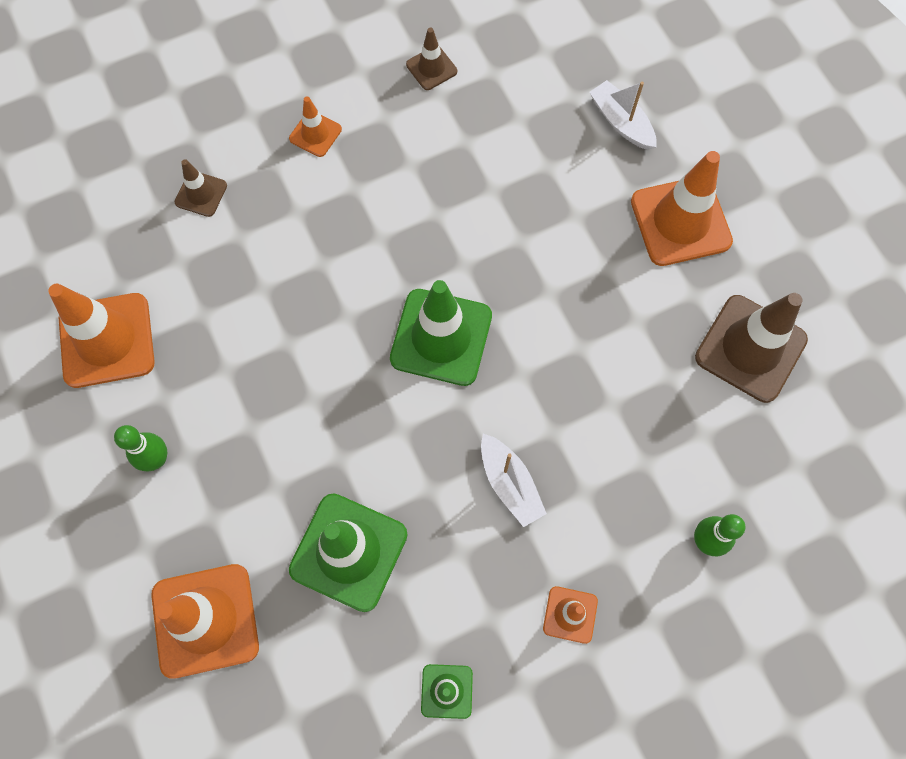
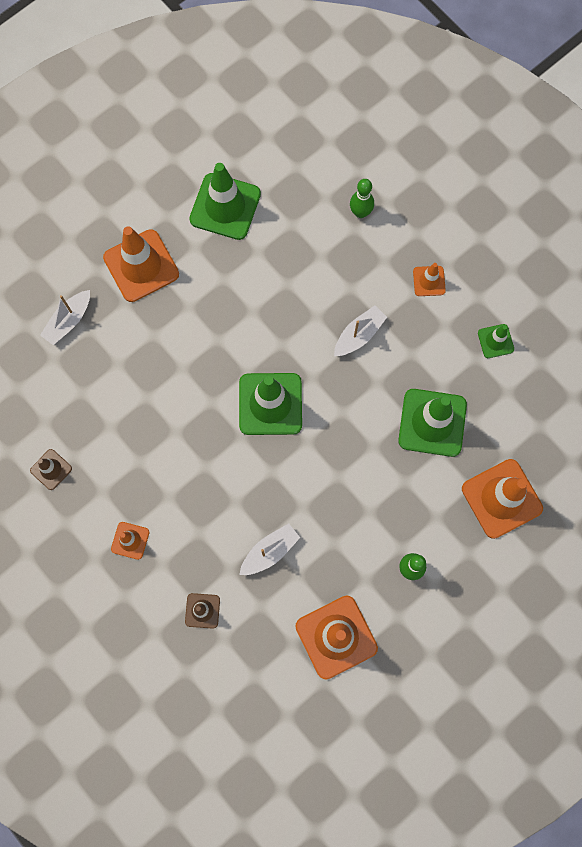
camera: 105 degrees left, 5 degrees up
(244, 288) = (269, 551): none -> white boat
(750, 348) = (225, 206): brown traffic cone -> green traffic cone

